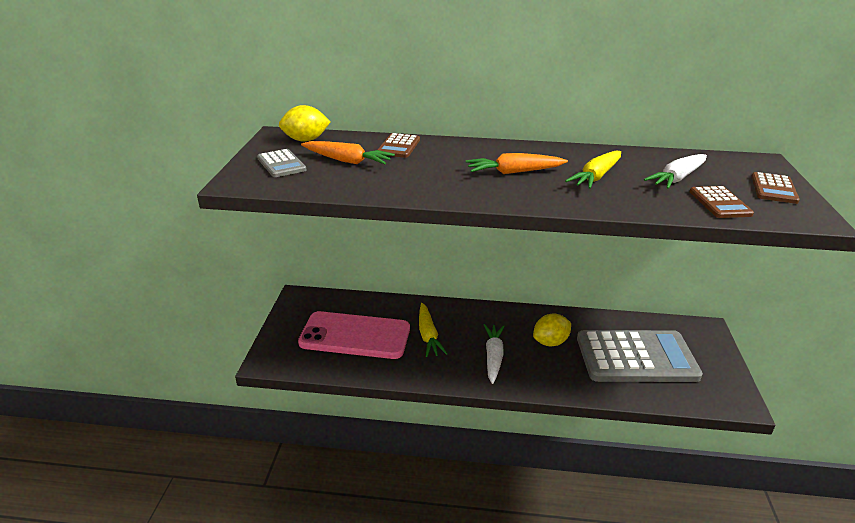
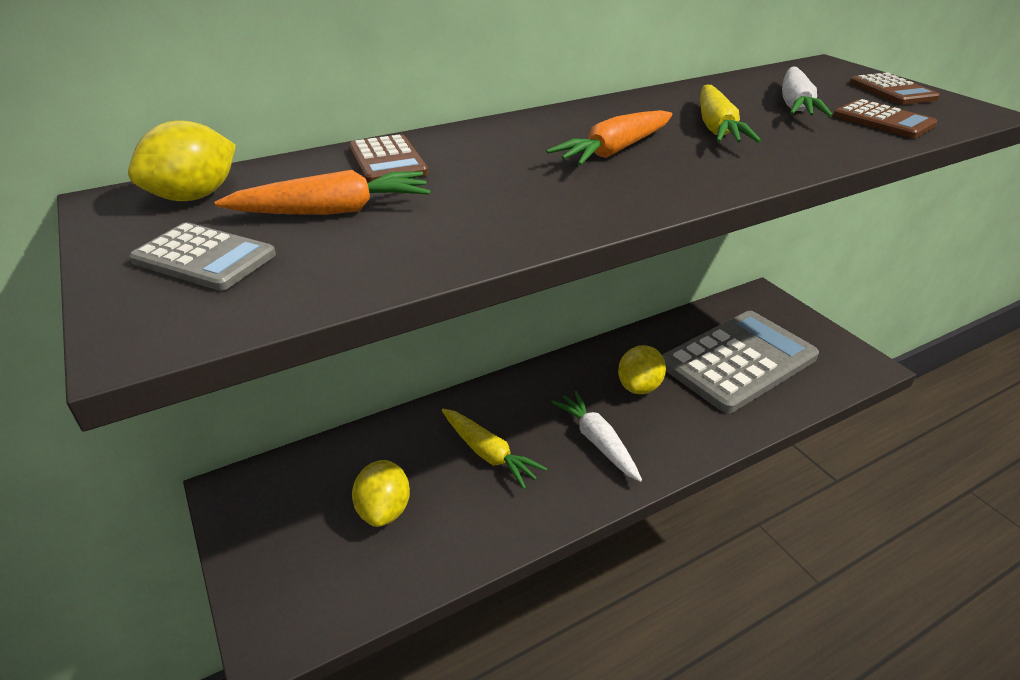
camera: 35 degrees left, 5 degrees up
(355, 335) = (384, 510): pink phone -> yellow lemon

